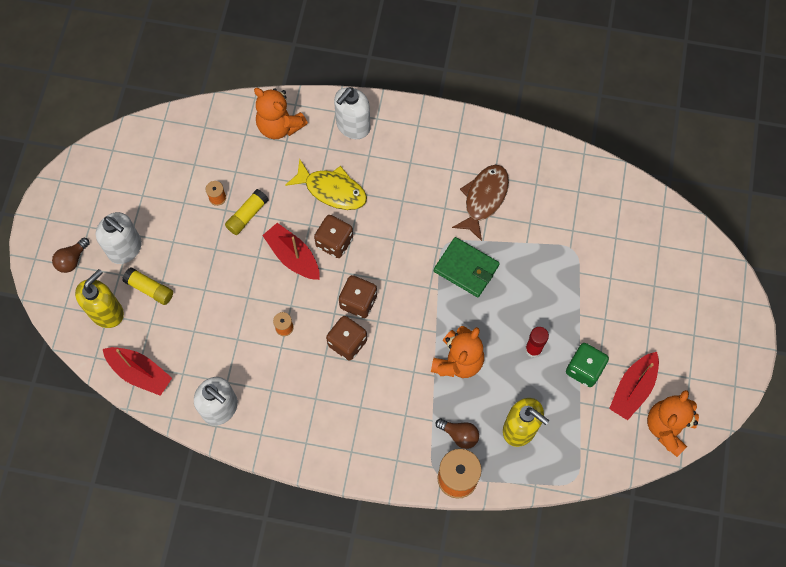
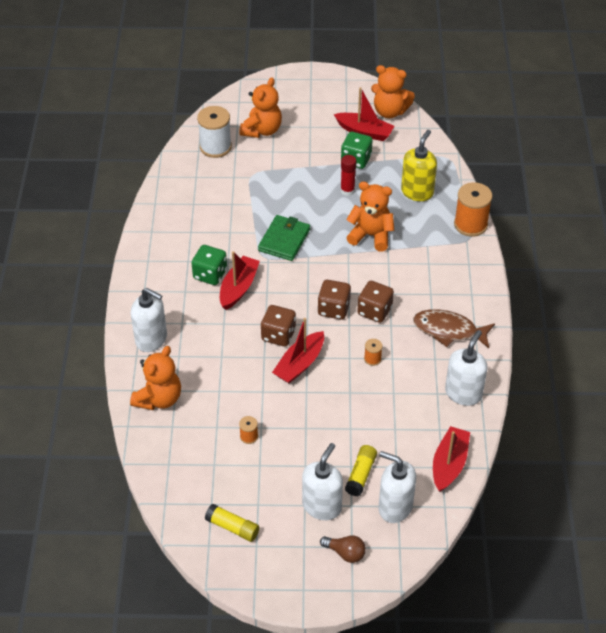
camera: 100 degrees left, 20 degrees down
(107, 312) = (395, 507): yellow soap dispenser -> white soap dispenser
(247, 215) = (264, 408): yellow glue stick -> yellow glue stick (232, 527)
(332, 190) = (224, 345): yellow fish -> none
(405, 213) = (238, 288): none -> red boat
(429, 188) = (210, 274): none -> green dice
(459, 435) = (434, 227): brown light bulb -> none
(484, 199) = (214, 236): brown fish -> brown fish (449, 330)
(624, 217) = (215, 147): none -> white spool
(648, 271) = (262, 130): none -> orange teddy bear

